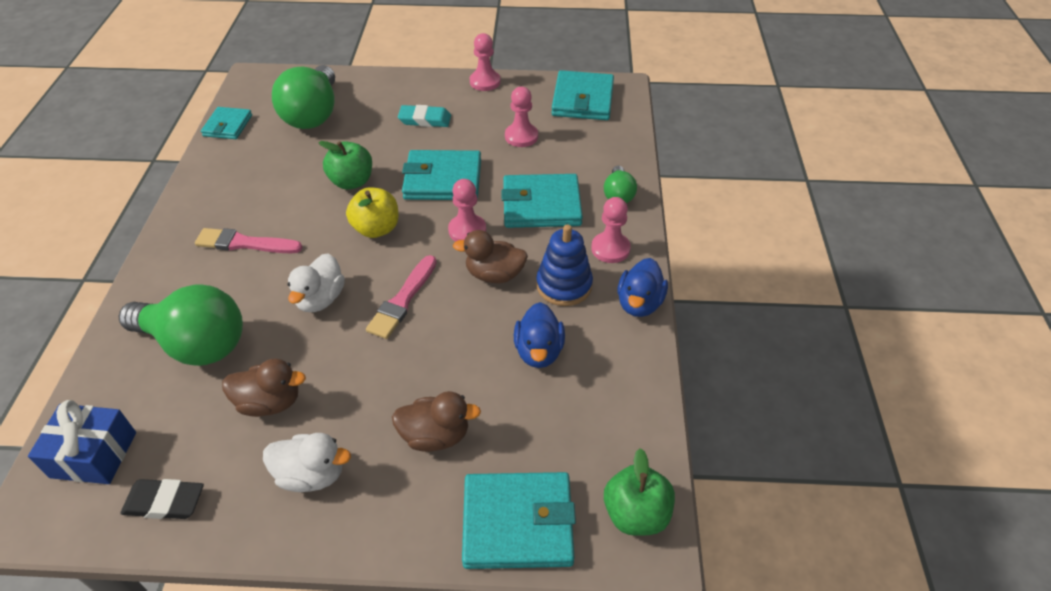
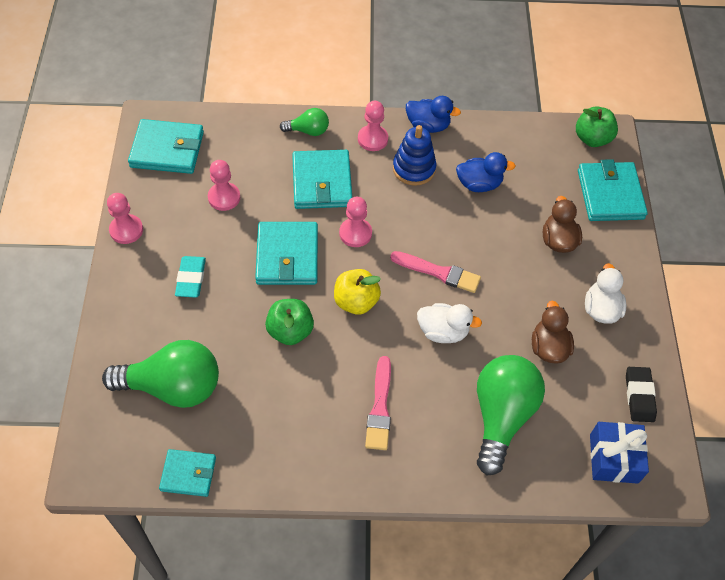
camera: 95 degrees left, 10 degrees up
(494, 275) = (406, 212): brown duck -> none

